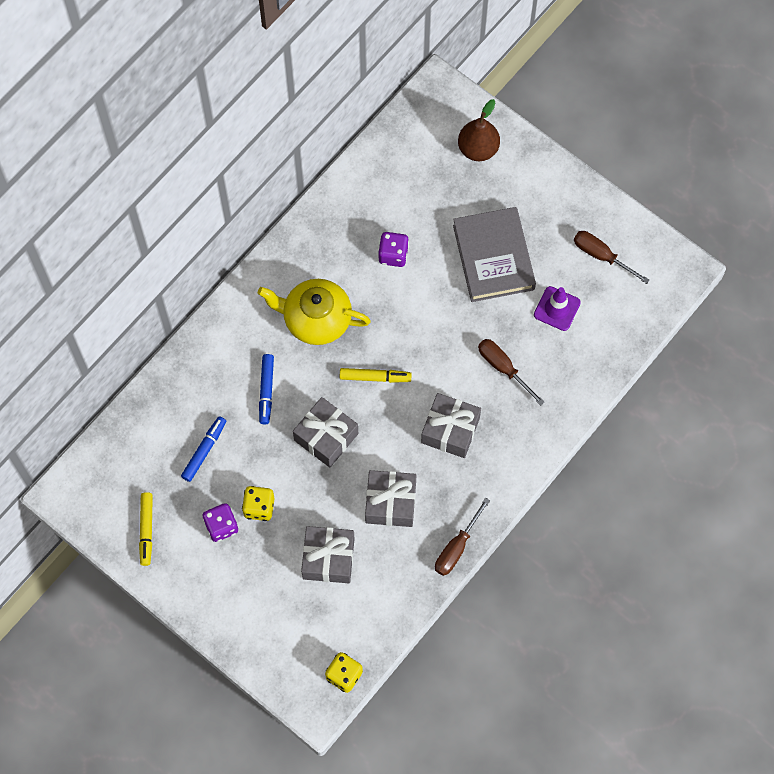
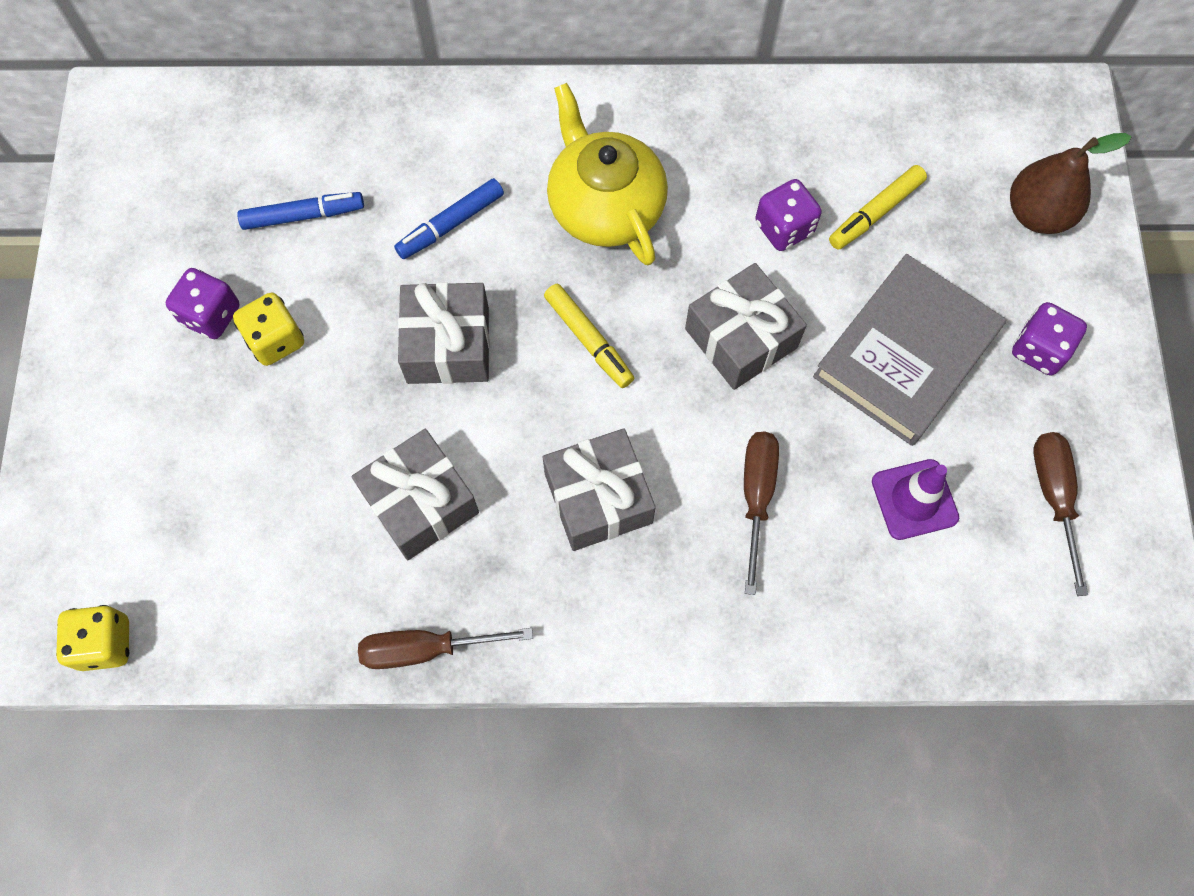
camera: 50 degrees right, 0 degrees up
(146, 530) = (135, 232): yellow marker -> yellow marker (875, 213)
(328, 558) = (270, 485): grey gift -> grey gift (741, 338)
(537, 204) = (1039, 350): none -> purple dice

